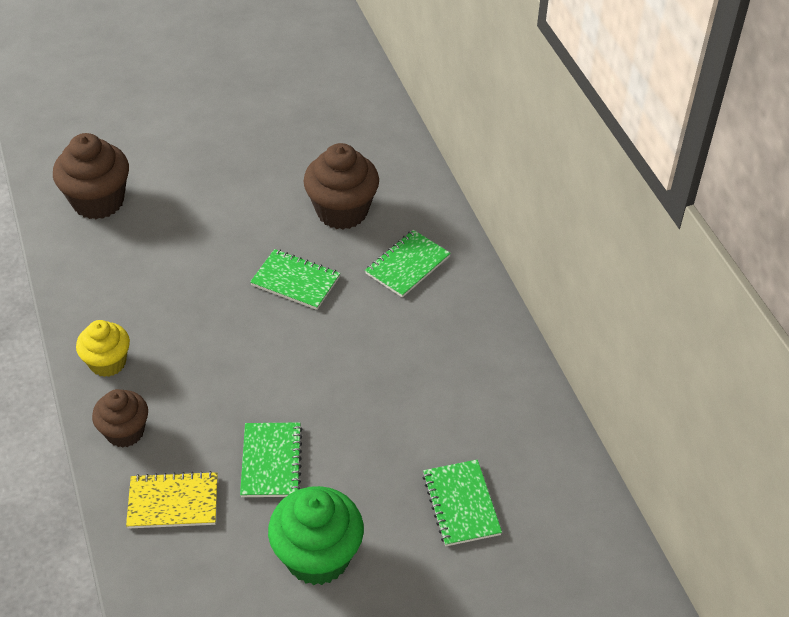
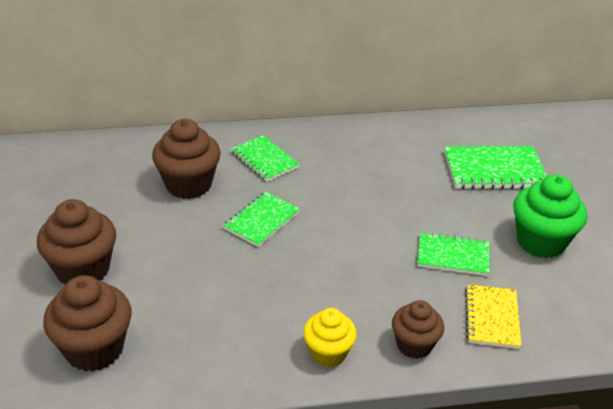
camera: 80 degrees left, 10 degrees down
(195, 168) = (83, 270): none -> brown cupcake
(461, 504) = (494, 170): green notebook -> green notebook, size x1.51

